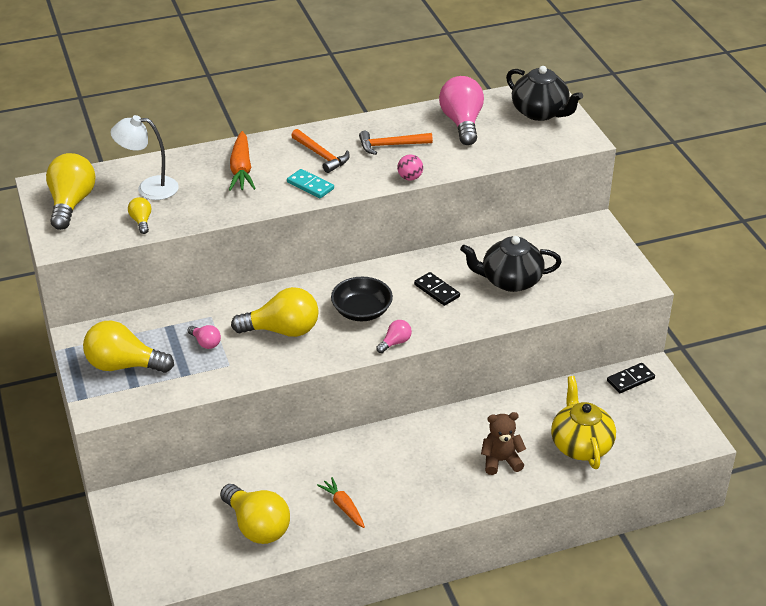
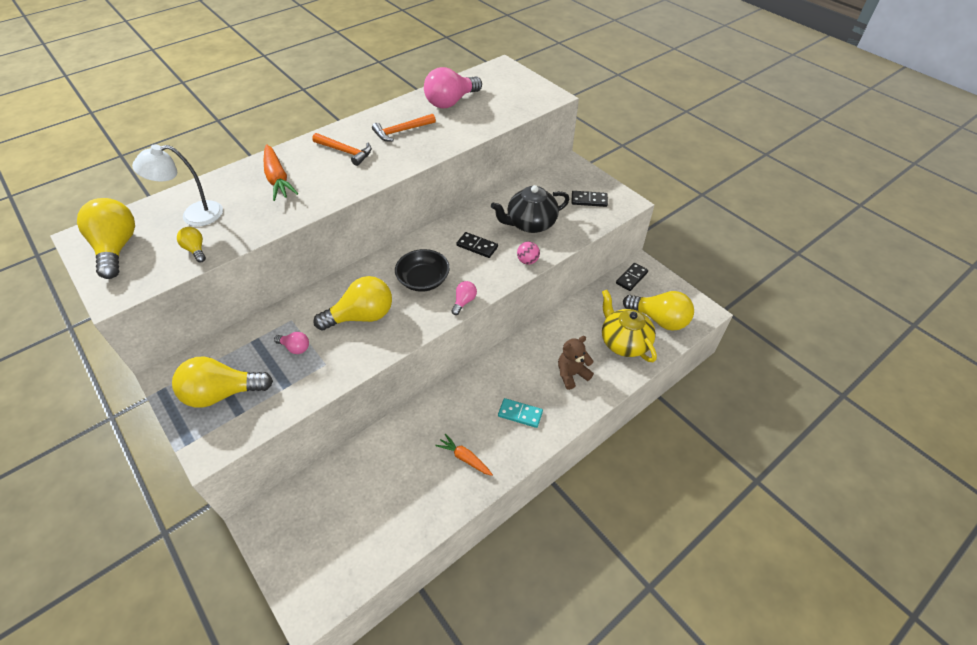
camera: 20 degrees left, 10 degrees up
(257, 526) = (397, 504): yellow light bulb -> yellow light bulb (659, 319)
(310, 185) = (346, 180): turquoise domino -> turquoise domino (520, 414)
(410, 178) = (430, 155): pink ball -> pink ball (527, 261)
(462, 123) = (451, 102): pink light bulb -> pink light bulb turned 105 degrees counterclockwise
(540, 112) = (507, 82): black teapot -> none
(595, 271) = (589, 200): none -> black domino

